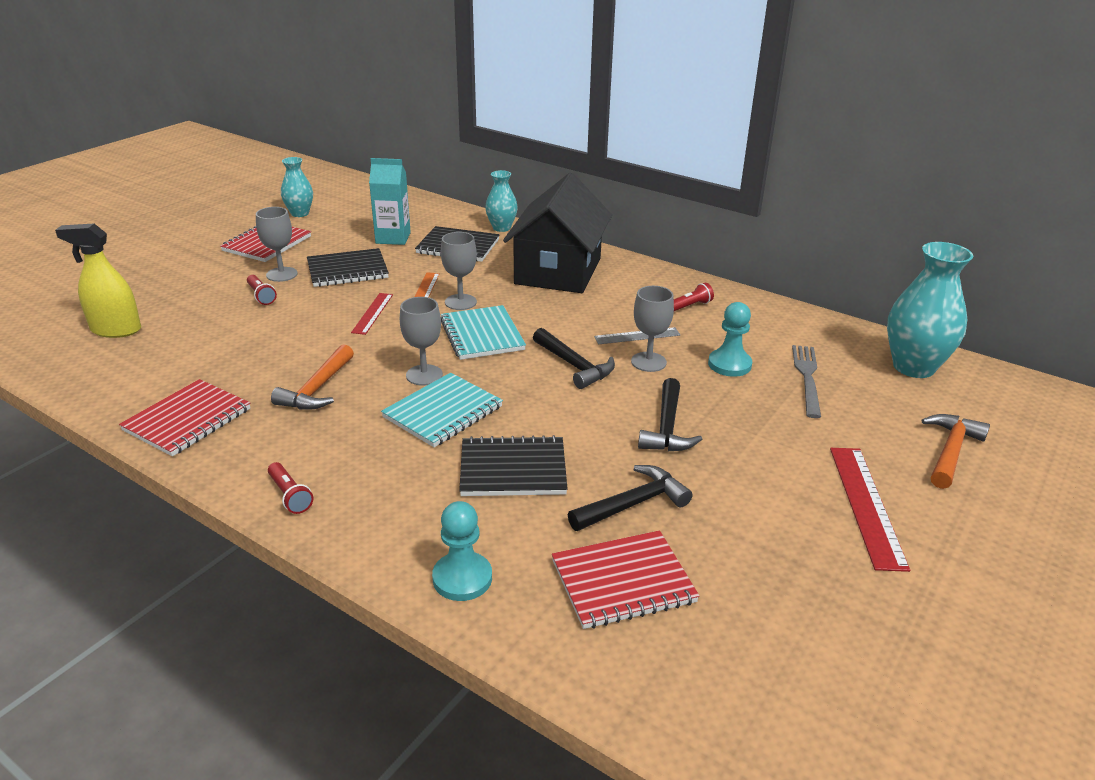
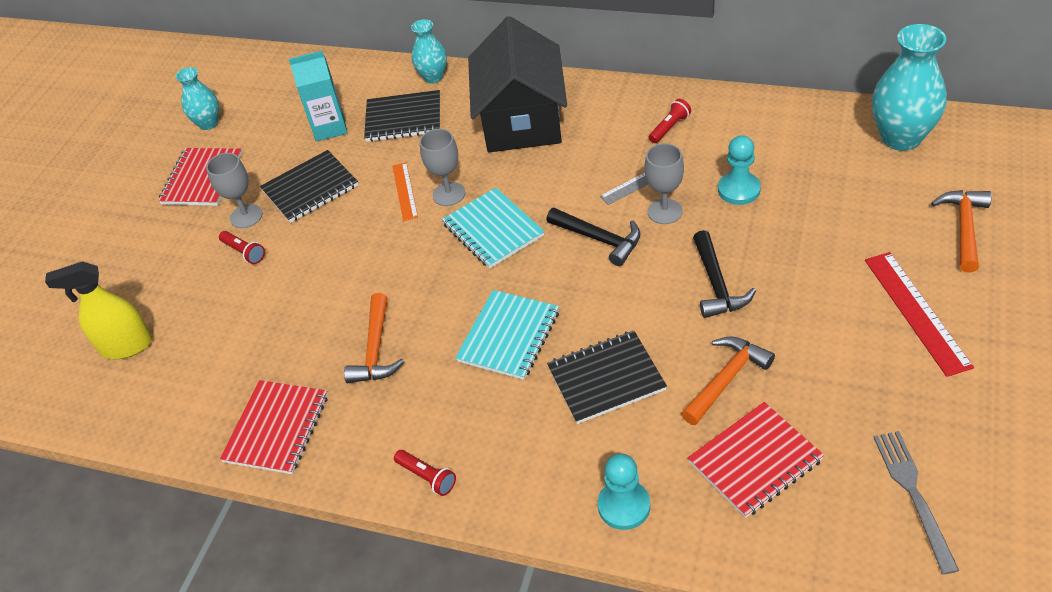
camera: 10 degrees left, 15 degrees up
(372, 313) = (371, 237): red ruler -> none
(424, 375) = (466, 298): grey goblet -> none
(633, 504) = (726, 379): black hammer -> orange hammer
(807, 378) = (813, 183): grey fork -> grey fork (914, 495)

